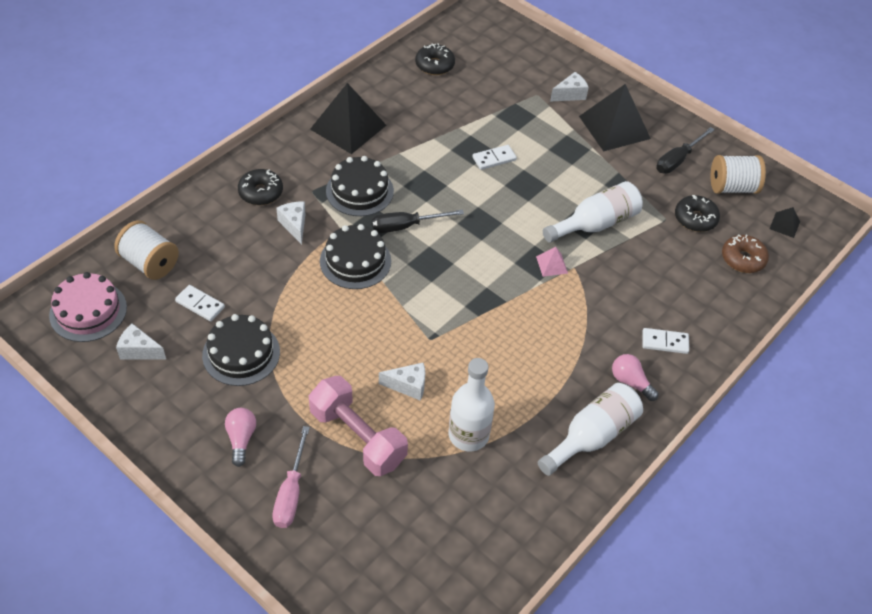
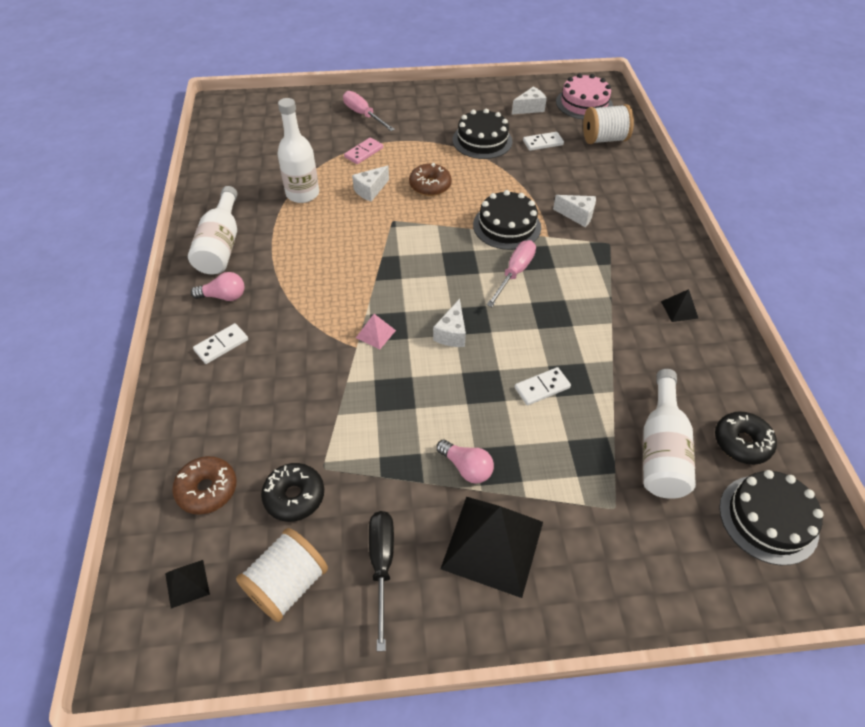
camera: 135 degrees right, 0 degrees up
(241, 439) = (420, 115): pink light bulb -> pink light bulb (466, 467)
(261, 192) = (632, 216): black donut -> none
(348, 127) = (679, 309): black pyramid -> black pyramid, size x0.44
(355, 346) = (430, 186): none -> brown donut
(358, 437) = (363, 152): pink dumbbell -> pink domino
(359, 191) = (583, 270): black cake -> black cake (768, 519)
(405, 226) = (514, 273): black screwdriver -> pink screwdriver
(494, 159) = (542, 388): white domino -> white domino turned 45 degrees clockwise
(570, 94) = (588, 546): white cheese -> white cheese (452, 333)
(595, 224) = (382, 402): white bottle -> white bottle (661, 450)

